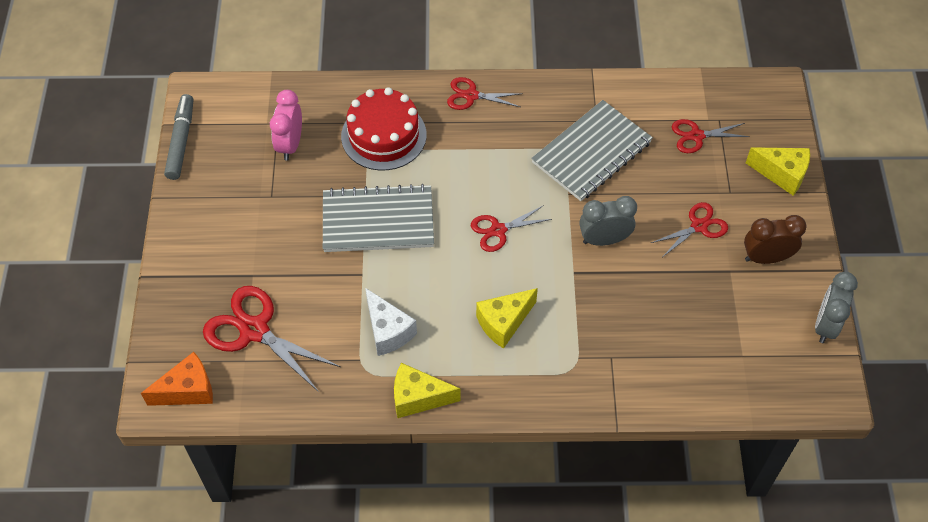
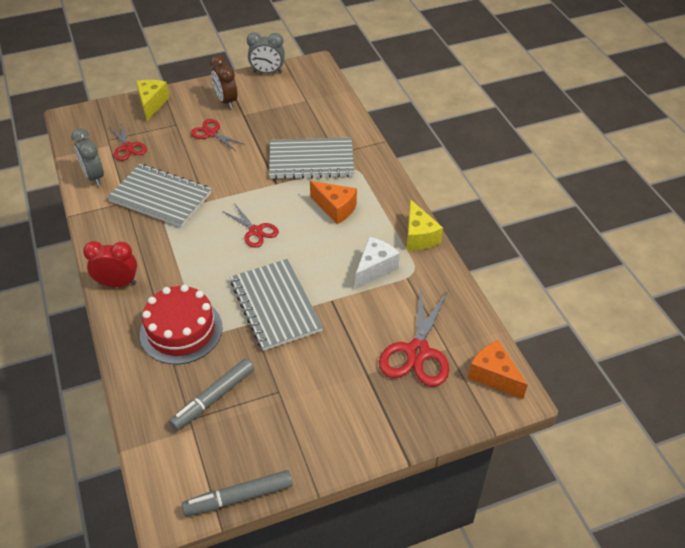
camera: 110 degrees left, 10 degrees down
(290, 145) = (213, 398): pink clock -> grey marker
(471, 95) = (117, 283): red scissors -> red clock
(504, 322) = (335, 208): yellow cheese -> orange cheese
(604, 239) = (241, 174): grey clock -> grey clock (94, 177)
(604, 323) = (311, 161): none -> grey notebook

